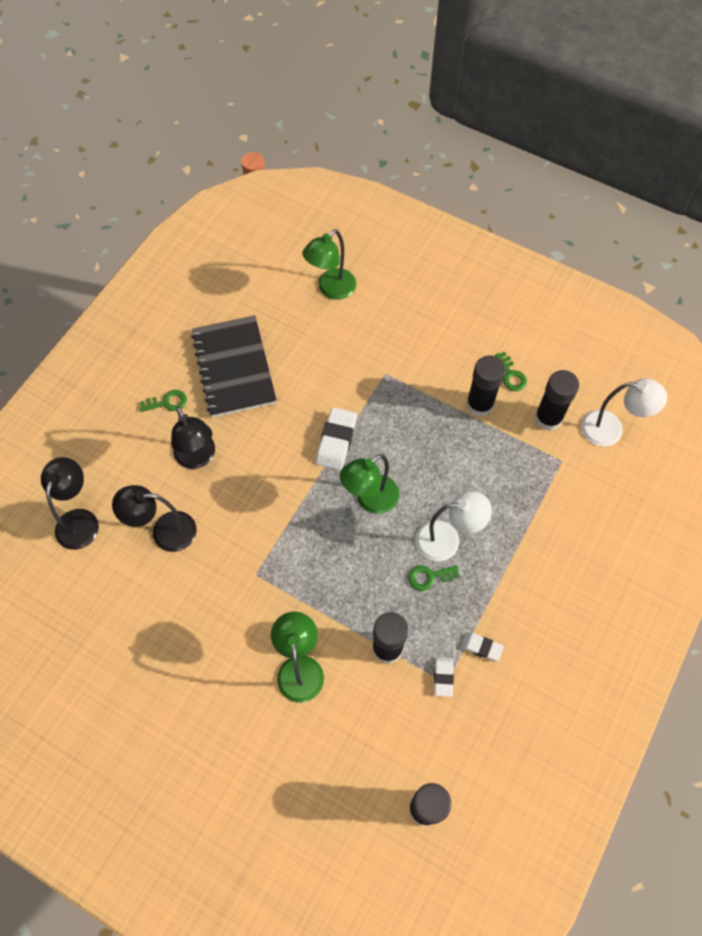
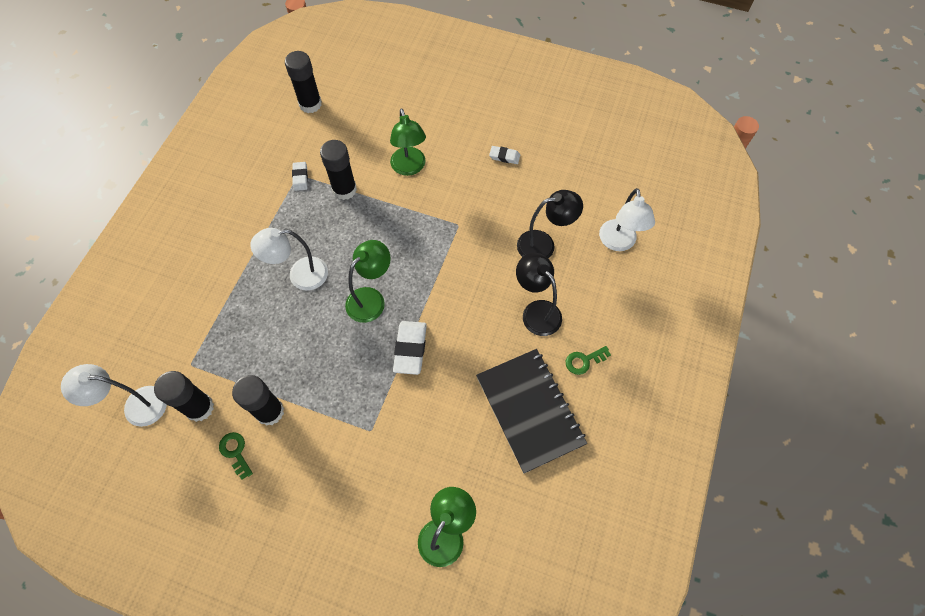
camera: 170 degrees right, 0 degrees up
(80, 520) = (618, 243): black lamp -> white lamp
(429, 577) = (314, 244): green key -> none
(481, 647) = (271, 201): white eraser -> white eraser (504, 156)

